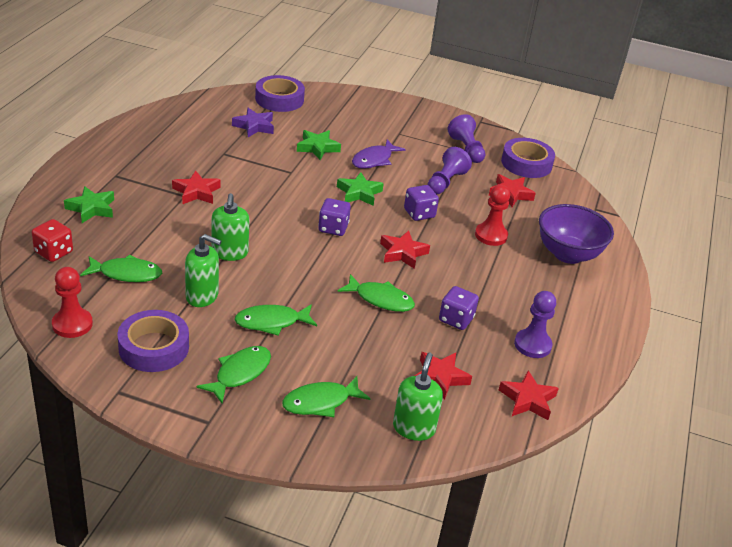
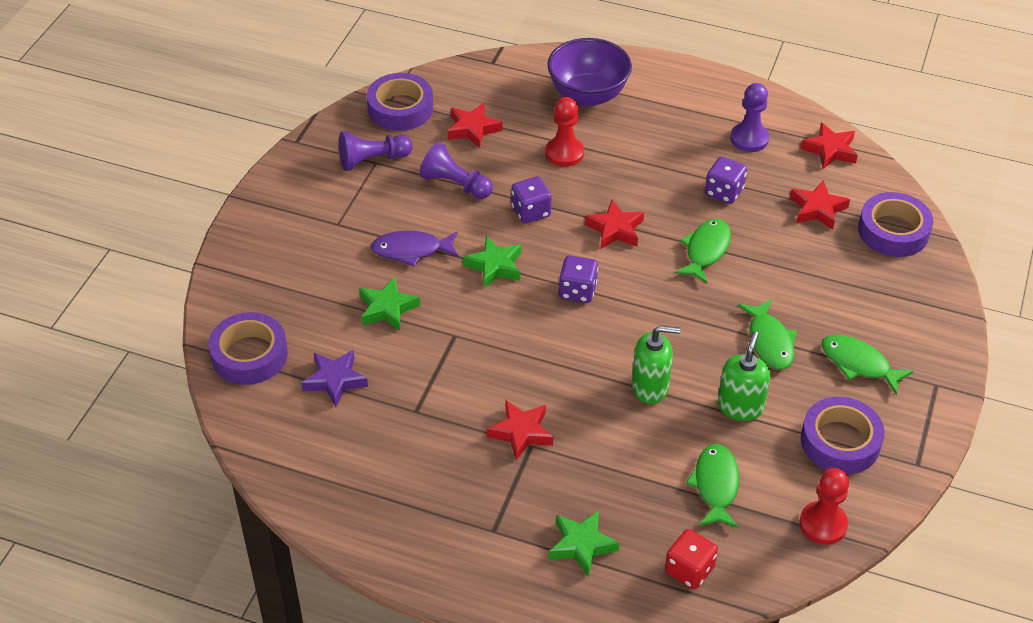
camera: 85 degrees left, 10 degrees up
(320, 402) = (880, 298): green fish -> none
(374, 160) = (411, 250): purple fish -> purple fish turned 135 degrees clockwise
(414, 428) = (893, 231): green soap dispenser -> purple tape

